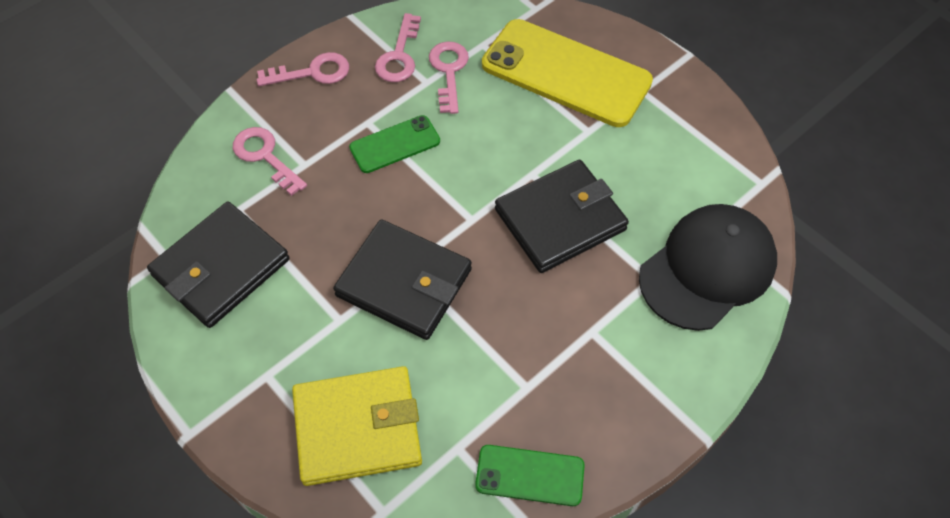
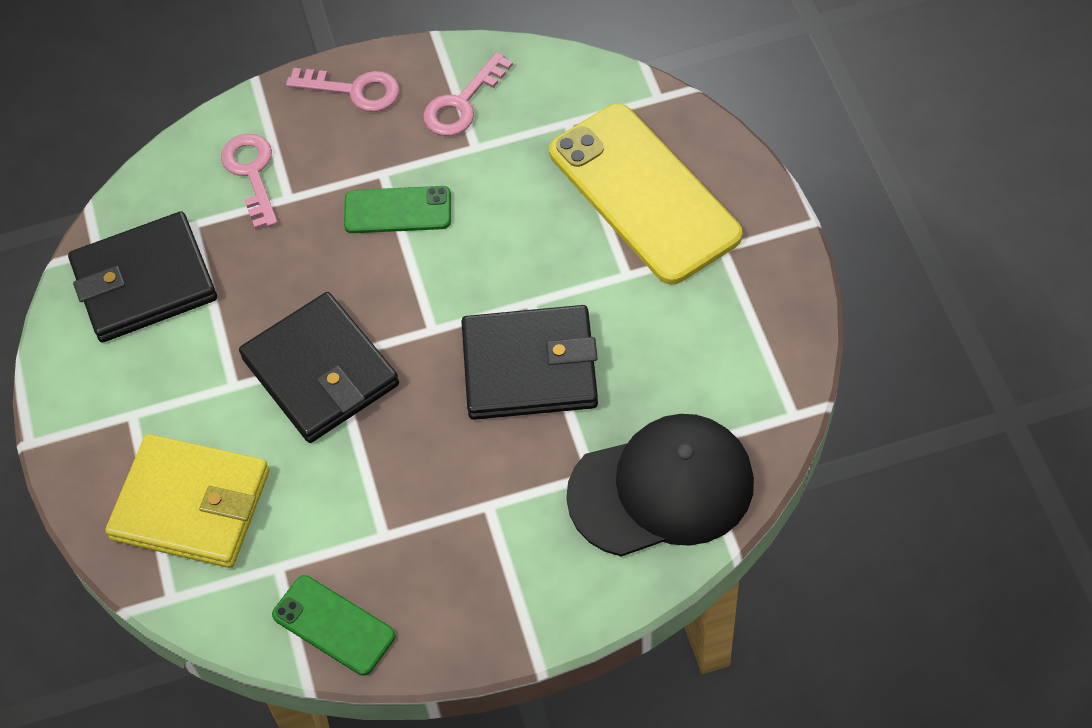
camera: 30 degrees right, 0 degrees up
(448, 72) = (507, 143): pink key -> none

